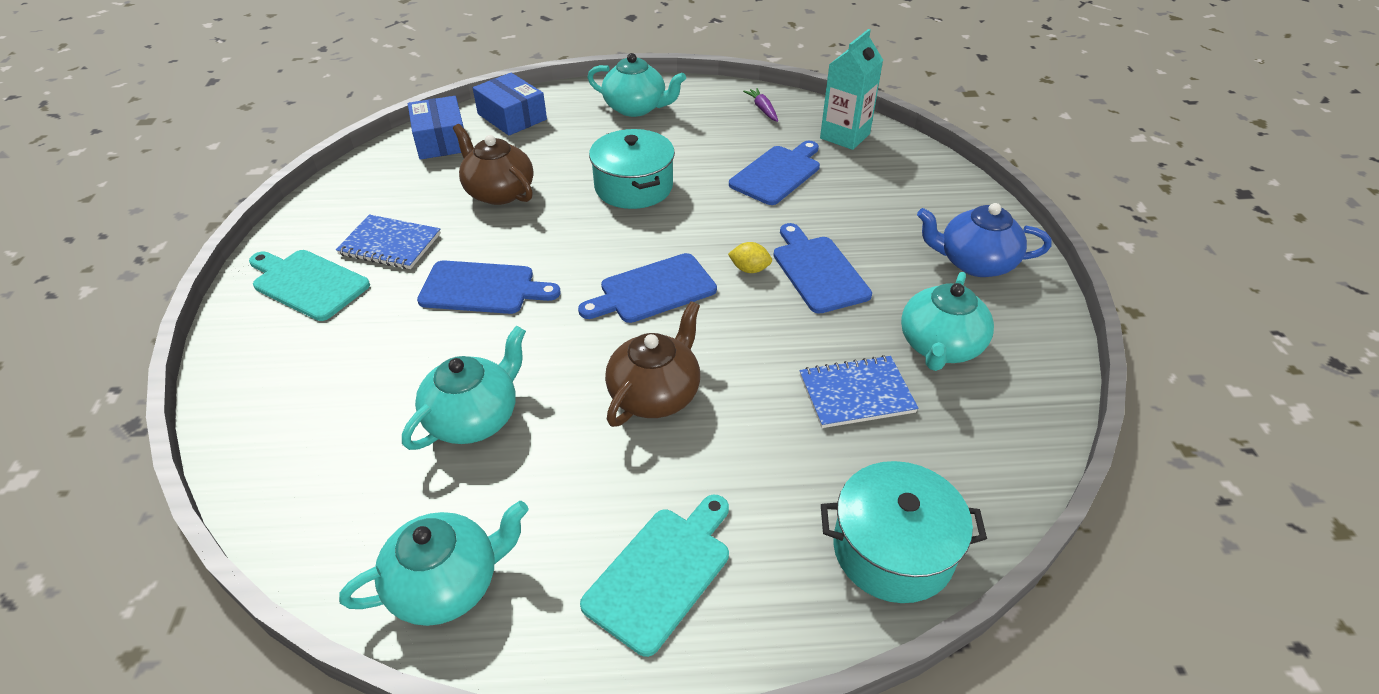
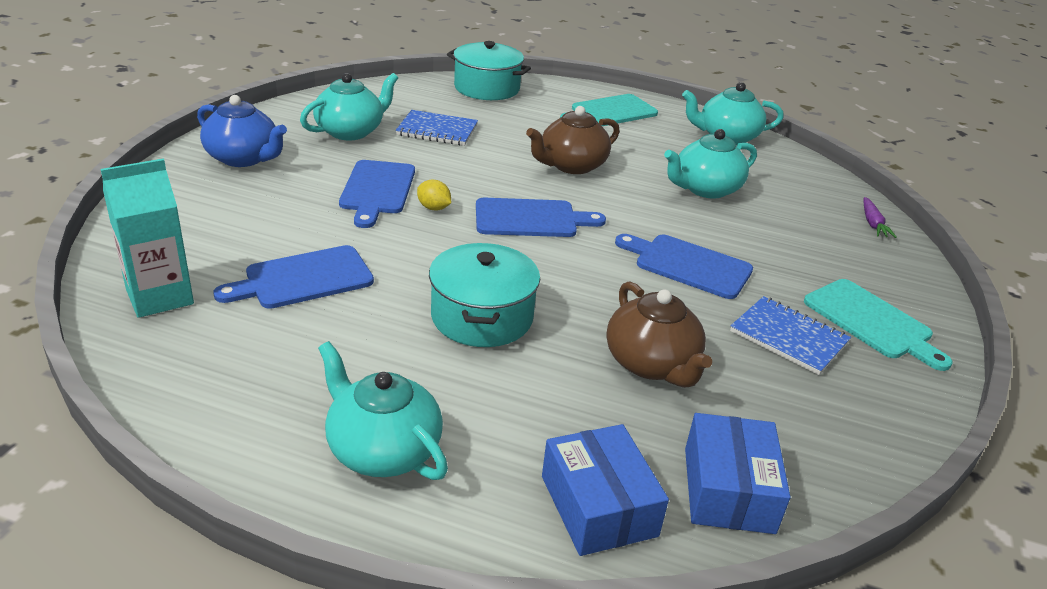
camera: 160 degrees left, 10 degrees down
(763, 109) = (200, 375): purple carrot -> purple carrot (872, 223)

